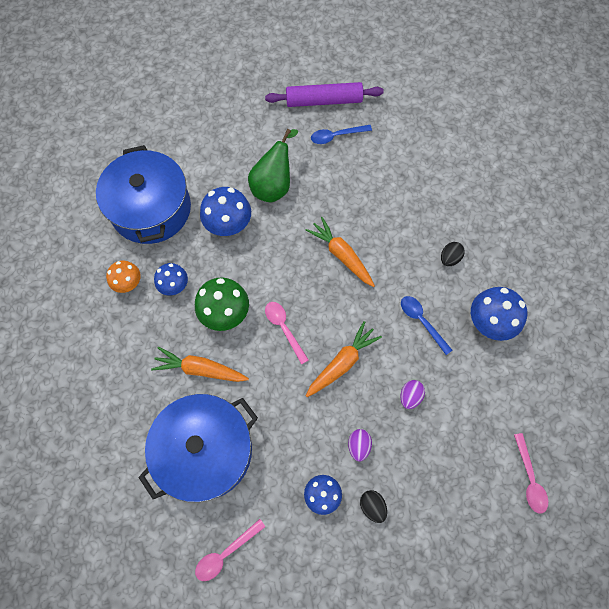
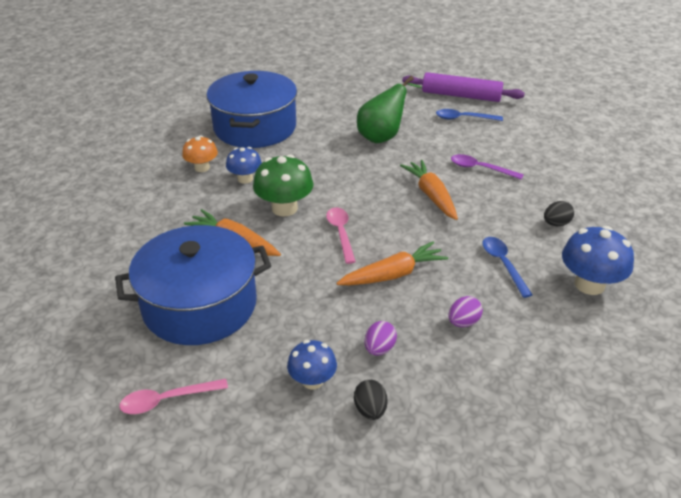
camera: 20 degrees right, 30 degrees down
(228, 224) = (323, 151): blue mushroom -> none
(371, 205) = (480, 169): none -> purple spoon
(529, 478) = (600, 445): pink spoon -> none

